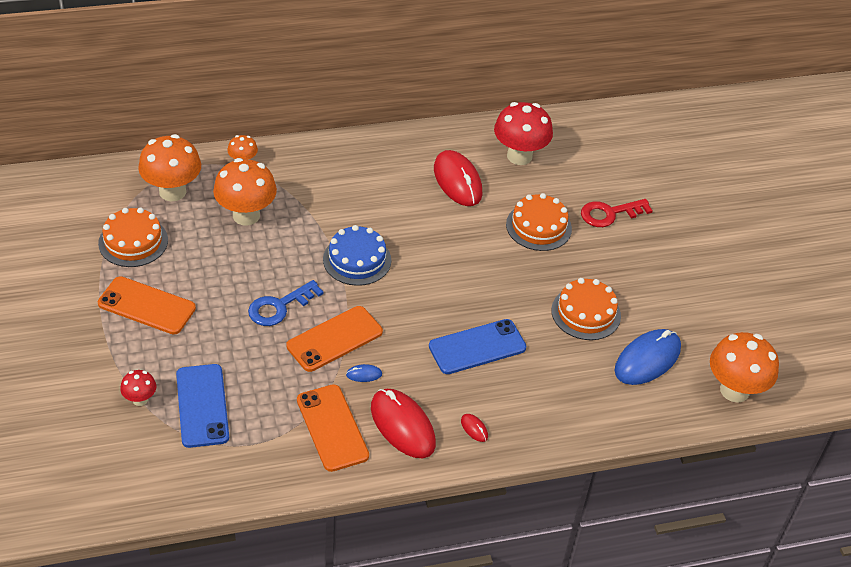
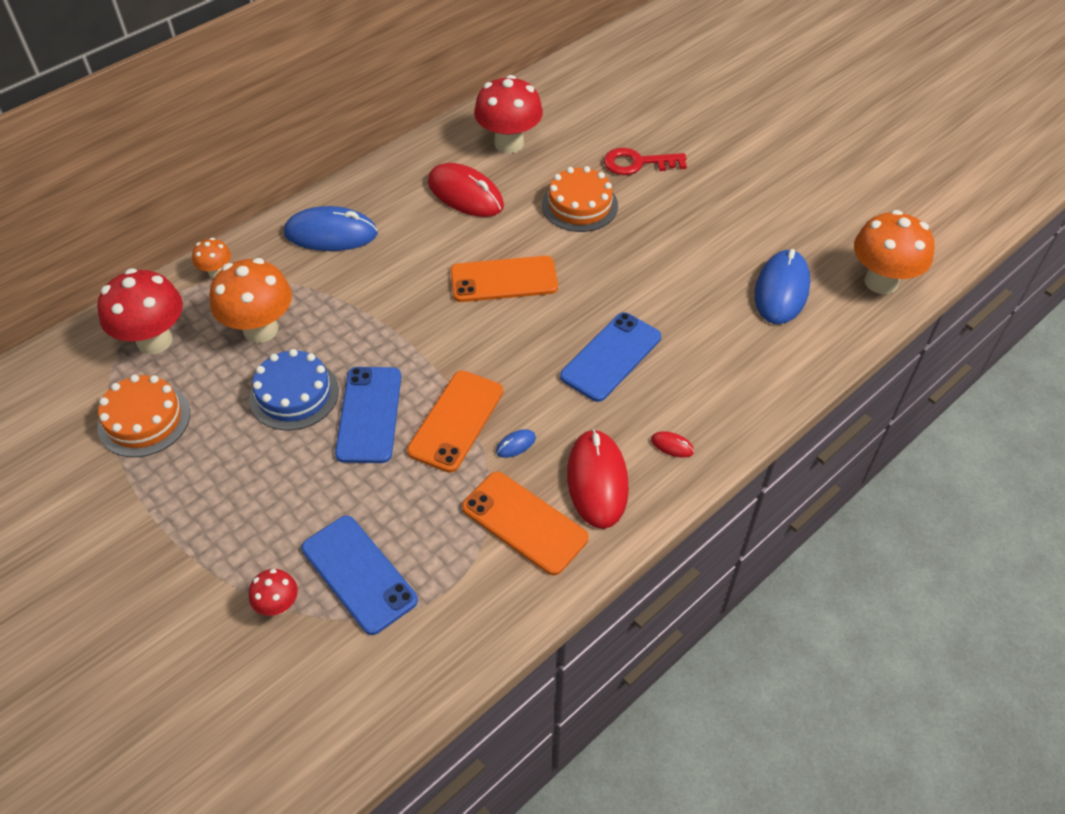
camera: 25 degrees left, 5 degrees up
(146, 306) = (211, 488): orange phone -> orange phone (504, 280)
(172, 191) = (154, 341): orange mushroom -> red mushroom
(279, 307) = (369, 414): blue key -> blue phone
(339, 168) = (331, 234): none -> blue mouse
(357, 260) = (419, 323): blue cake -> blue cake (294, 394)
(402, 425) = (597, 481): red mouse -> red mouse turned 60 degrees clockwise
(586, 313) = (689, 271): orange cake -> none
(609, 214) = (637, 163): red key -> red key turned 45 degrees clockwise

